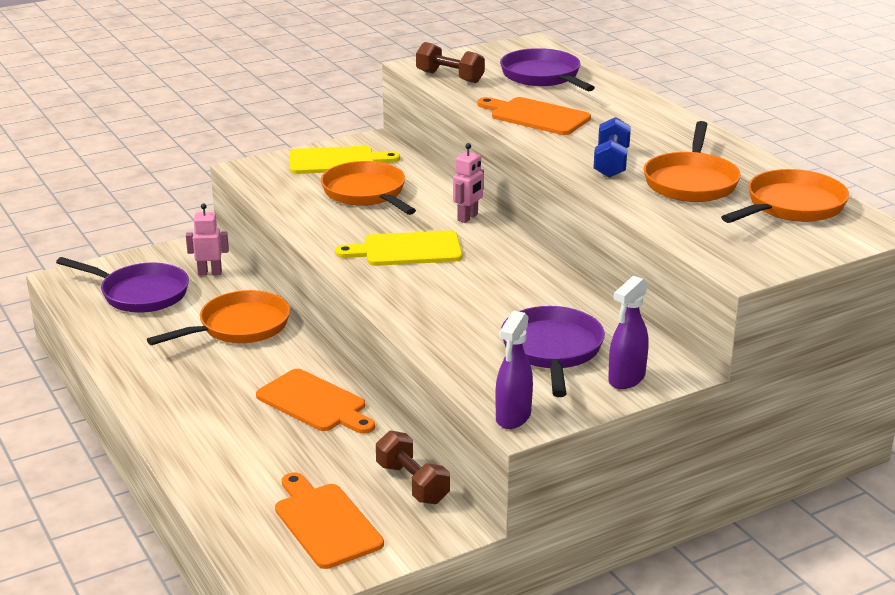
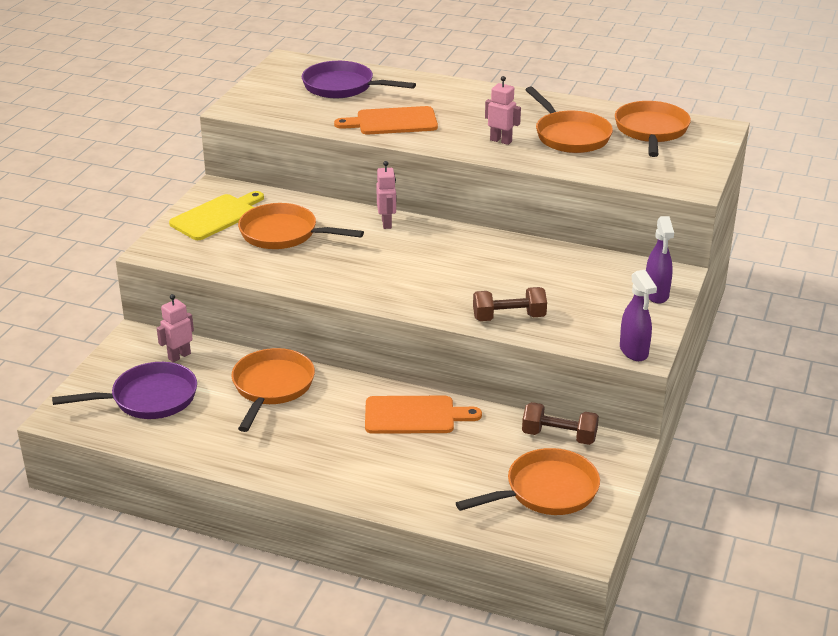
camera: 40 degrees left, 5 degrees up
(325, 522) = (546, 491): orange cutting board -> orange pan
(407, 250) = (385, 266): yellow cutting board -> none
(450, 77) = (276, 110): brown dumbbell -> brown dumbbell (509, 317)
(552, 350) = (588, 296): purple pan -> none
(611, 163) = (501, 141): blue dumbbell -> pink robot

